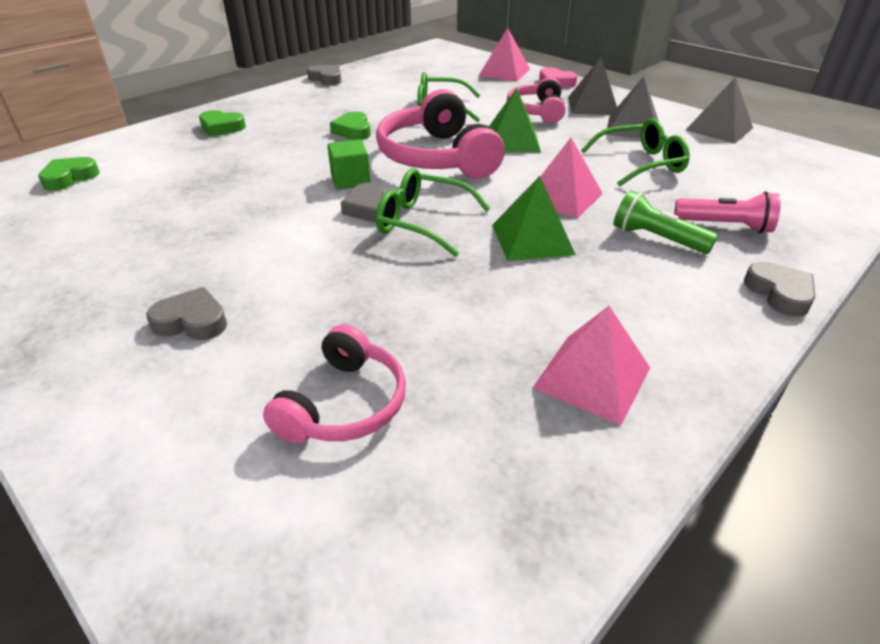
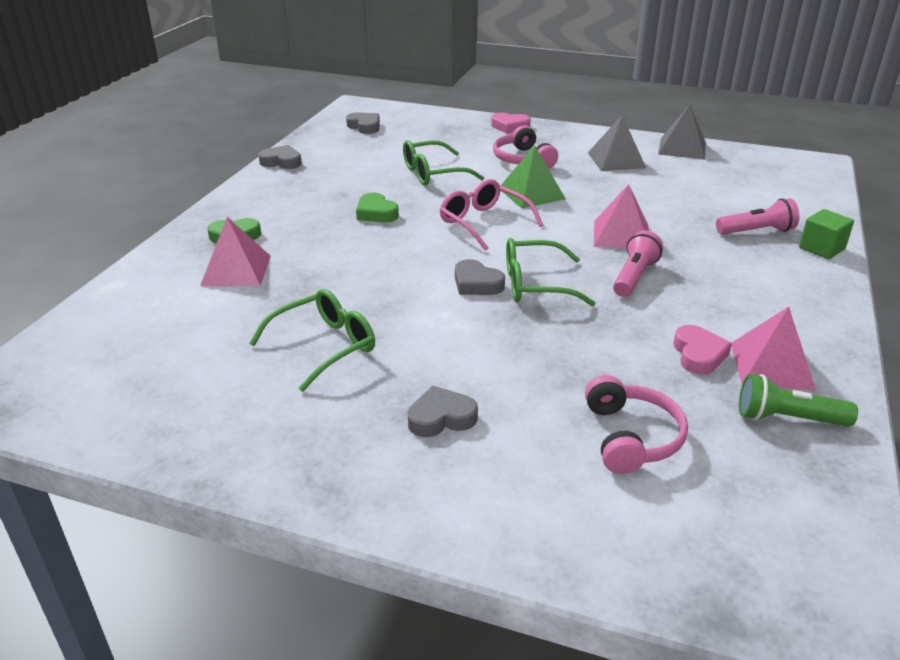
camera: 25 degrees left, 5 degrees down
(69, 178) = (137, 327): green heart -> none
(350, 180) = (430, 262): green cube -> green cube (821, 248)
(437, 157) = (483, 222): pink headphones -> pink glasses
(504, 72) = (452, 123): pink pyramid -> pink pyramid (236, 270)
(516, 338) = (698, 354): none -> pink heart
(532, 239) = (634, 276): green pyramid -> pink flashlight
(592, 105) = (564, 145): grey pyramid -> none
(641, 163) = (653, 192): green glasses -> green glasses (324, 346)
(656, 238) = (720, 253): green flashlight -> green flashlight (787, 418)
(779, 293) = (831, 273): grey heart -> grey heart (365, 126)

